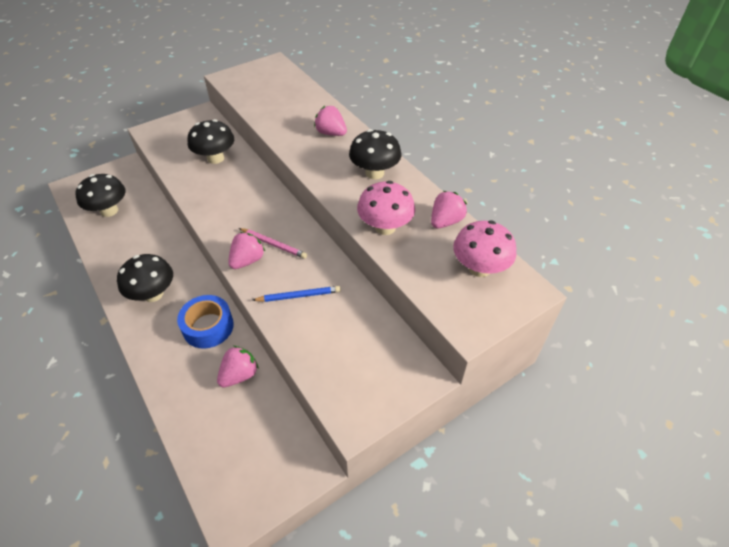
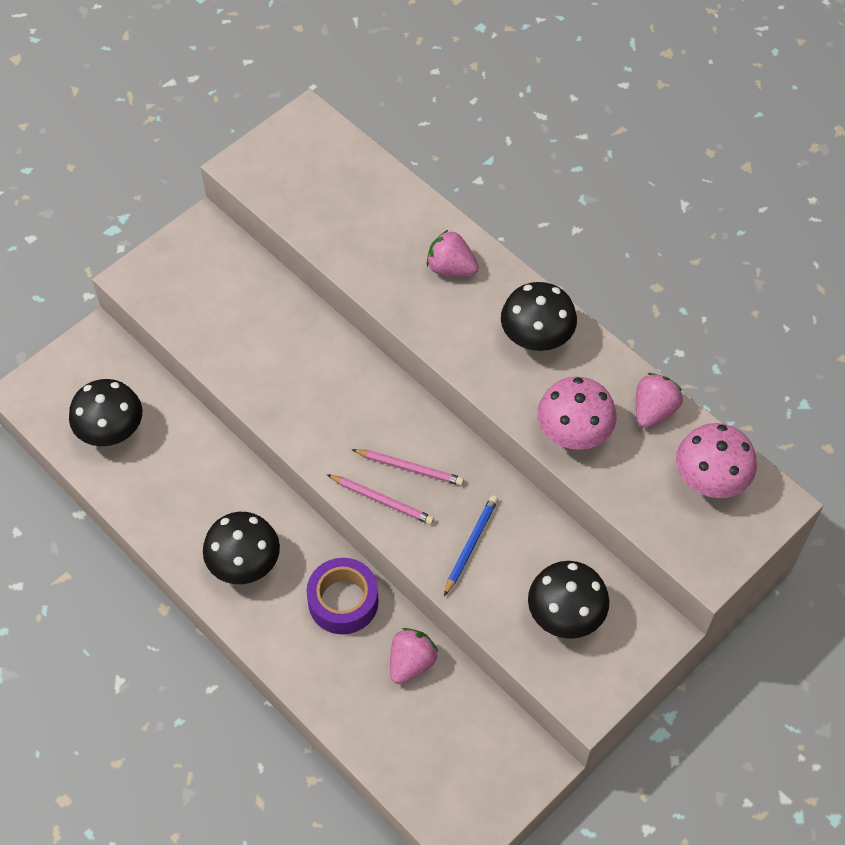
camera: 10 degrees left, 10 degrees up
(208, 327) = (343, 601): blue tape -> purple tape
(215, 158) = (265, 321): black mushroom -> black mushroom (565, 615)
(247, 260) = (382, 500): pink strawberry -> pink pencil
(299, 296) = (470, 545): blue pencil -> blue pencil turned 45 degrees counterclockwise

